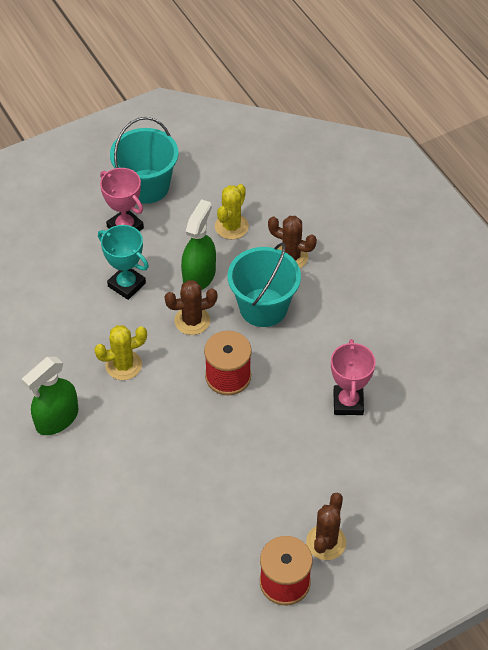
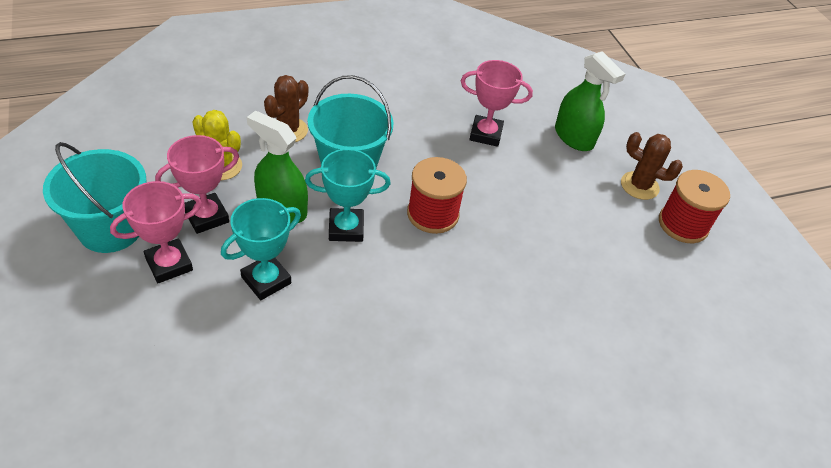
camera: 85 degrees left, 5 degrees down
(57, 419) = (457, 393): green spray bottle -> green spray bottle (574, 137)
(123, 365) = (391, 306): yellow cactus -> none
(176, 234) = (206, 216): none -> pink trophy
(192, 321) = (346, 228): brown cactus -> turquoise trophy

